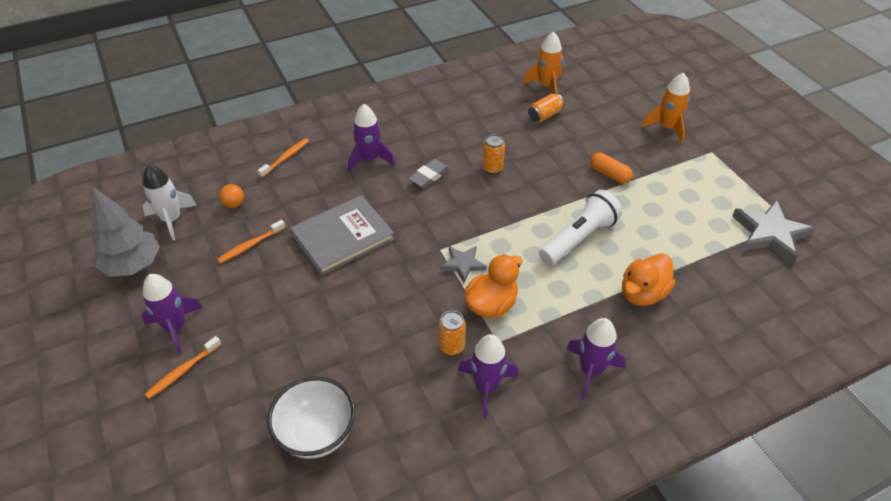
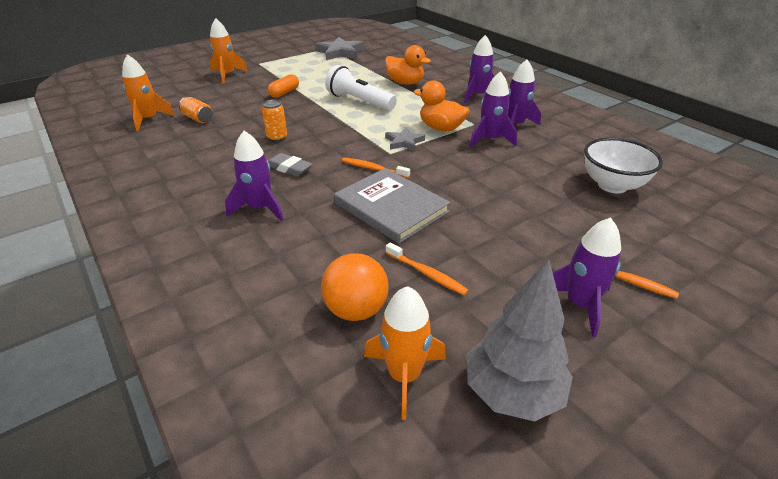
camera: 100 degrees left, 10 degrees down
(172, 219) = (404, 376): white rocket -> orange rocket
(234, 204) = (356, 310): orange ball -> orange ball, size x1.84
(286, 158) = (252, 280): orange toothbrush -> orange toothbrush (373, 169)
(451, 346) = (490, 140): orange can -> purple rocket

